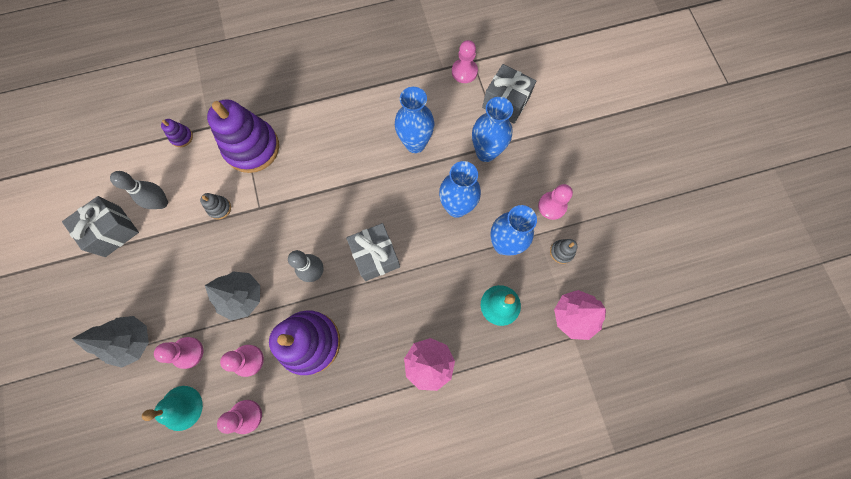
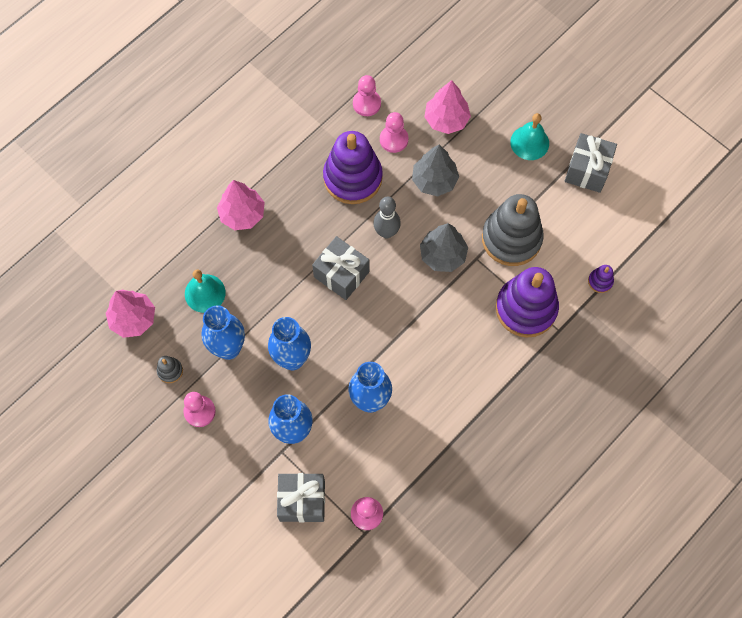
camera: 150 degrees right, 5 degrees down
(133, 341) = (496, 104): grey tree -> grey tree (442, 255)
(161, 203) = (566, 215): grey bowling pin -> none
(181, 408) = (421, 83): turquoise bell -> turquoise bell (529, 142)
(188, 352) = (446, 119): pink pawn -> pink tree
(219, 208) = (511, 238): grey stacking toy -> grey stacking toy, size x2.44

